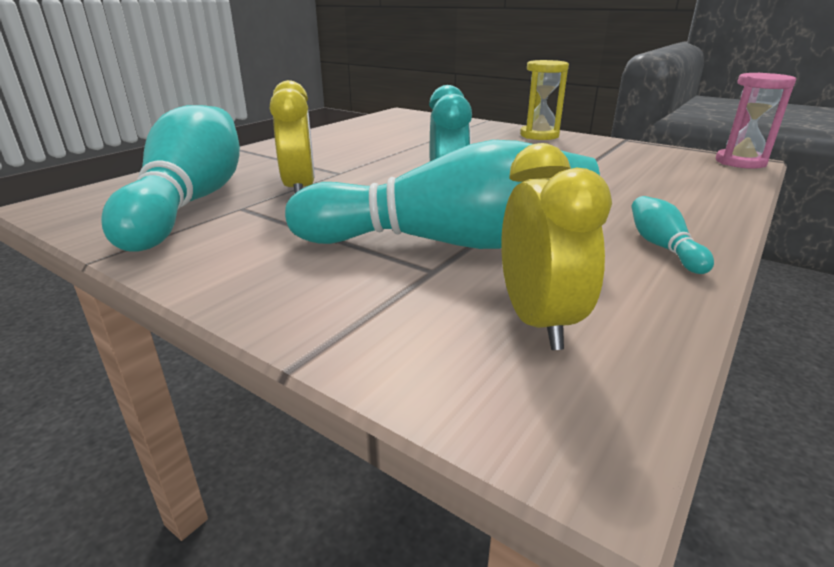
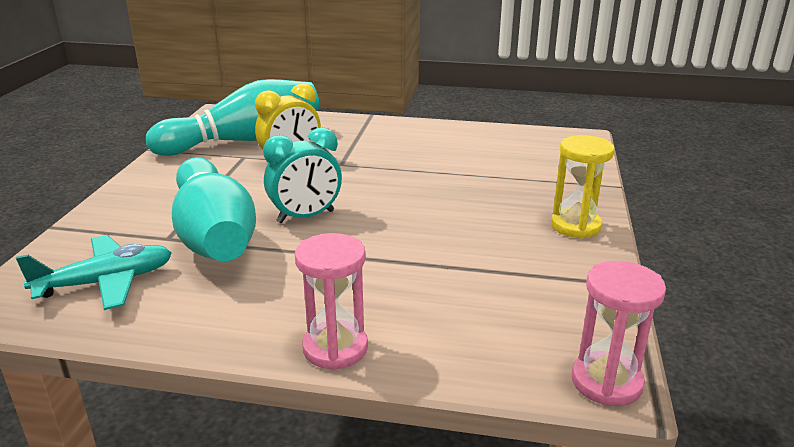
camera: 65 degrees right, 0 degrees up
(537, 321) = (106, 282): yellow clock -> turquoise plane
(663, 247) = (246, 324): turquoise bowling pin -> none
(706, 219) = (335, 348): none -> pink hourglass

